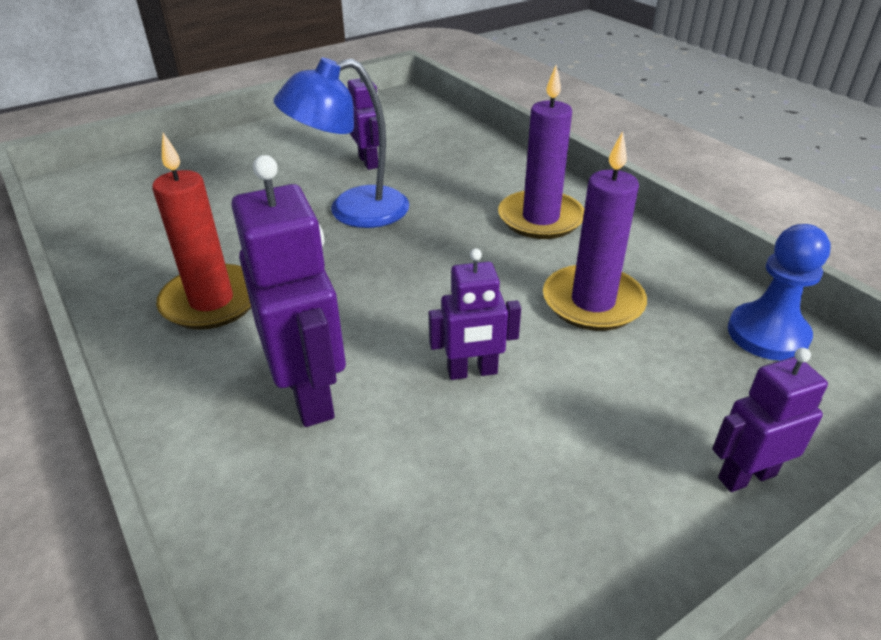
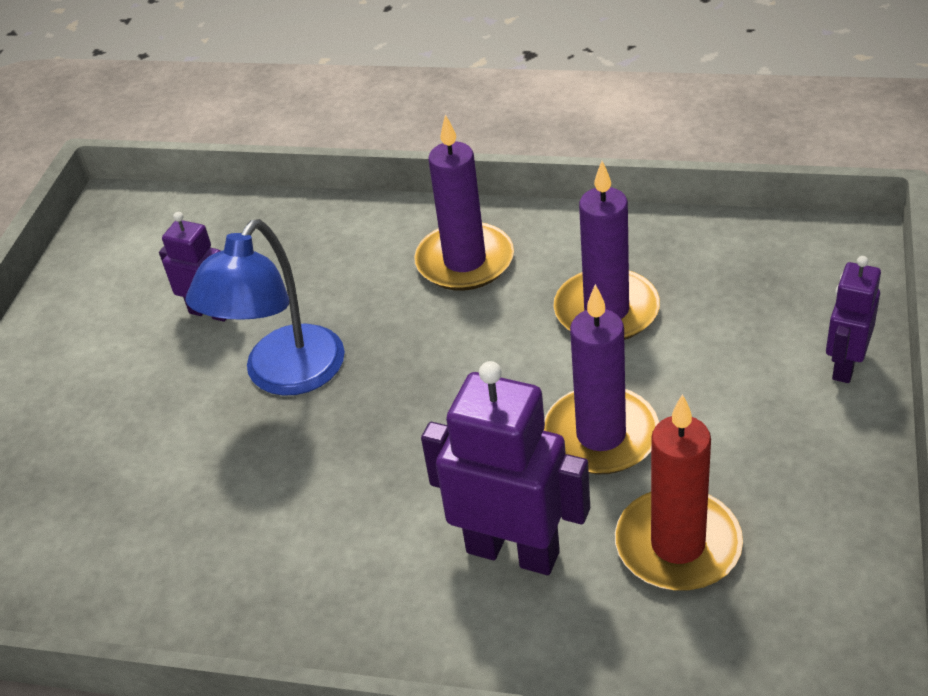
camera: 40 degrees left, 5 degrees up
(211, 301) = (301, 557): red candle -> red candle (678, 545)
(472, 372) = (601, 435): purple robot -> purple candle
(767, 334) = (746, 248): blue pawn -> none

